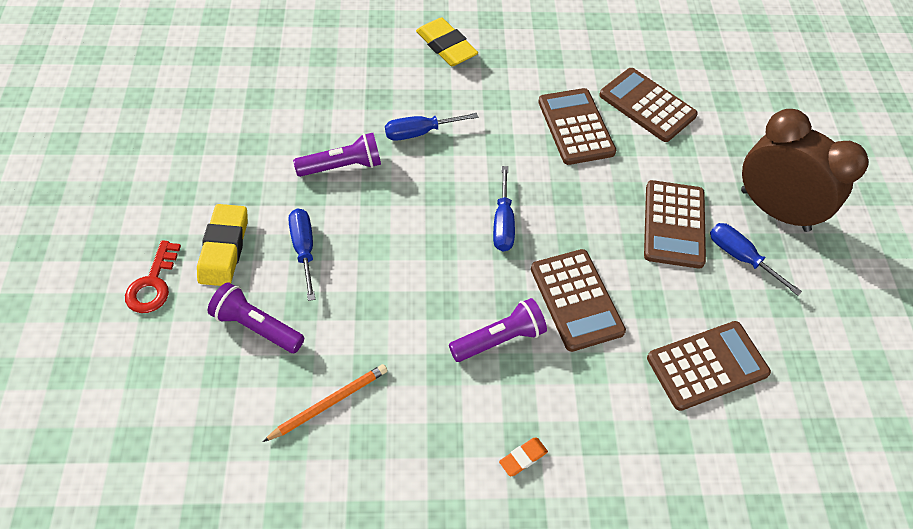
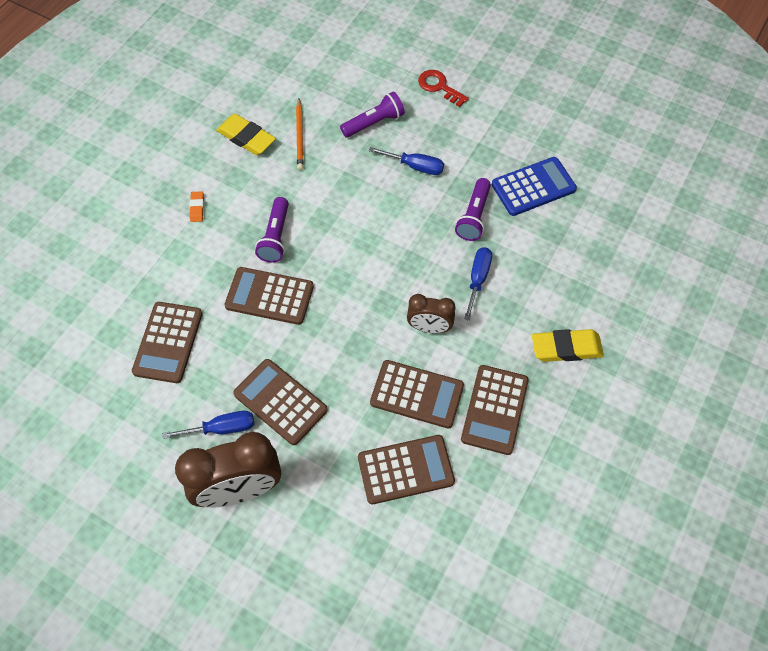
camera: 125 degrees right, 5 degrees up
(224, 248) = (443, 127): yellow eraser -> yellow eraser (246, 138)
(269, 132) = (533, 187): none -> blue calculator
(502, 147) = (429, 328): none -> brown clock
(503, 223) = (359, 288): blue screwdriver -> none
(543, 70) = (495, 410): none -> brown calculator

